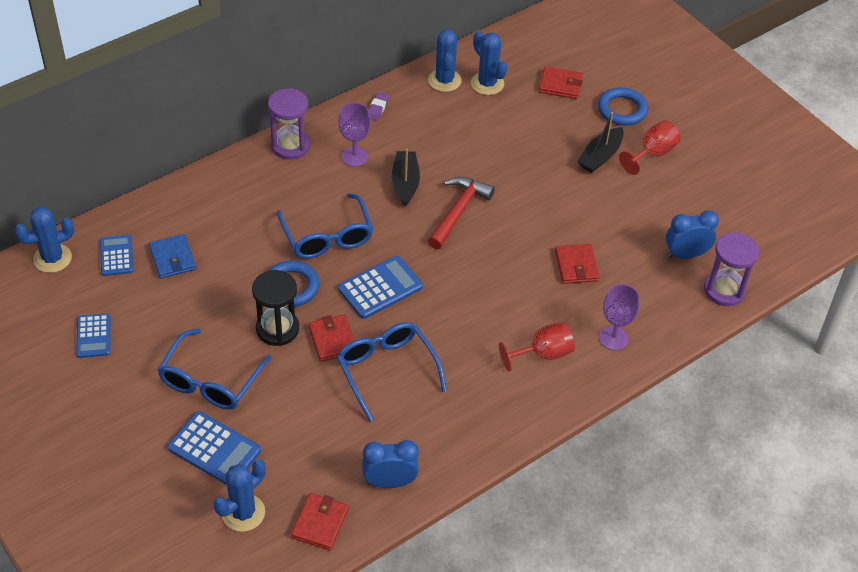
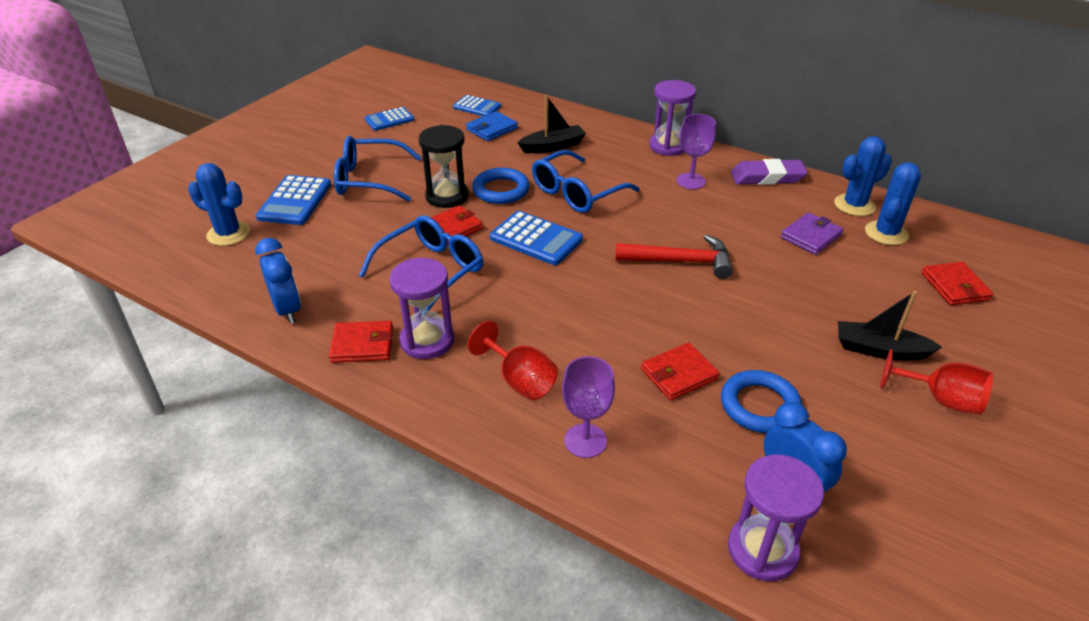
camera: 70 degrees right, 10 degrees down
(52, 258) = (456, 85): blue cactus -> none
(117, 256) = (477, 107): blue calculator -> blue calculator turned 60 degrees clockwise
(320, 523) = (225, 279): red wallet -> red wallet (362, 344)
(377, 108) = (767, 177): purple eraser -> purple eraser, size x1.88
(405, 183) = (686, 218): black boat -> black boat (553, 146)
(468, 125) = (810, 236): none -> purple wallet
(475, 396) = (427, 341): none -> purple hourglass
(622, 110) = (982, 349): blue ring -> blue ring (759, 406)

